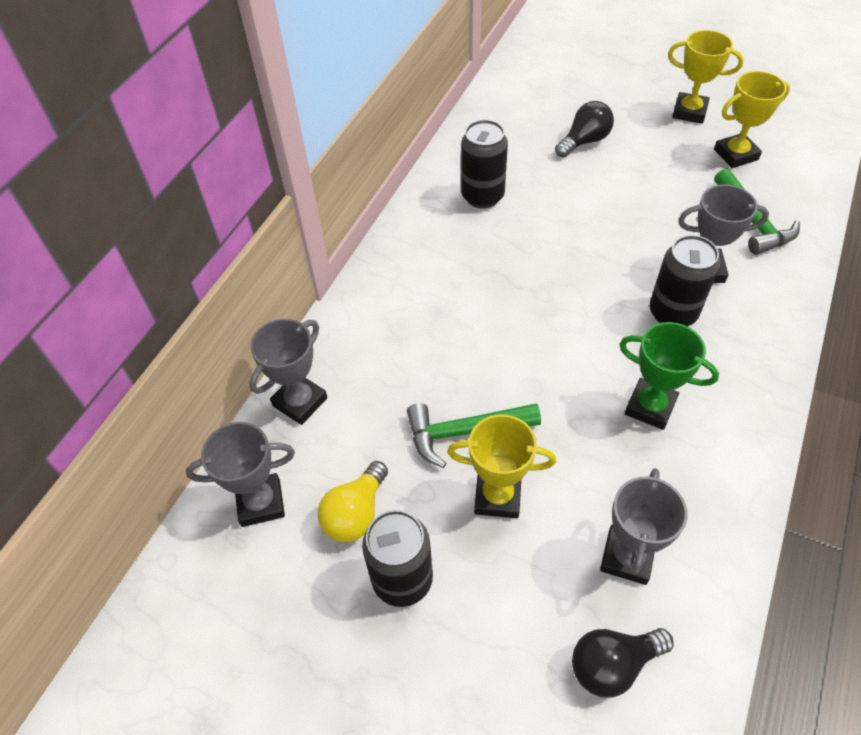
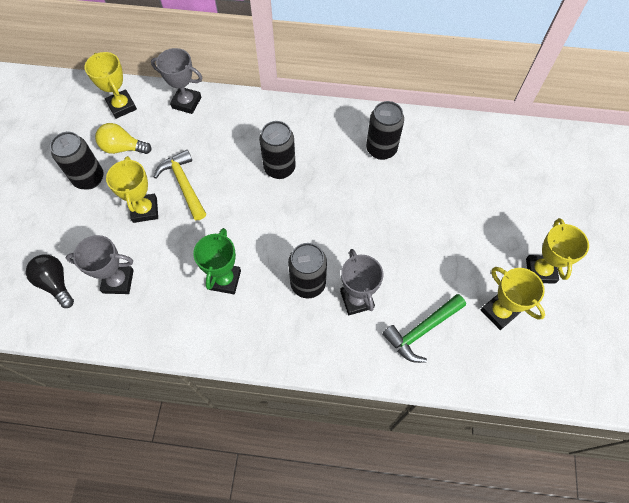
camera: 70 degrees right, 10 degrees up
(261, 503) = (122, 106): grey trophy -> yellow trophy
(464, 432) = (183, 184): green hammer -> yellow hammer
(475, 307) = (279, 168): none -> black can
(584, 141) = (468, 201): black light bulb -> none

